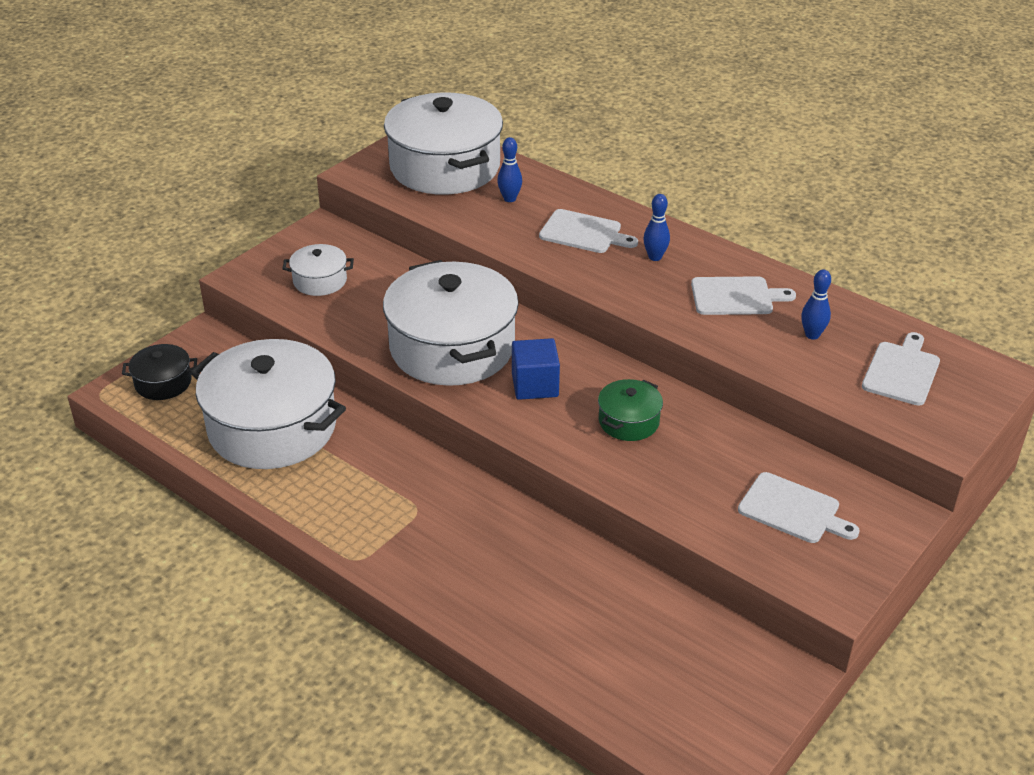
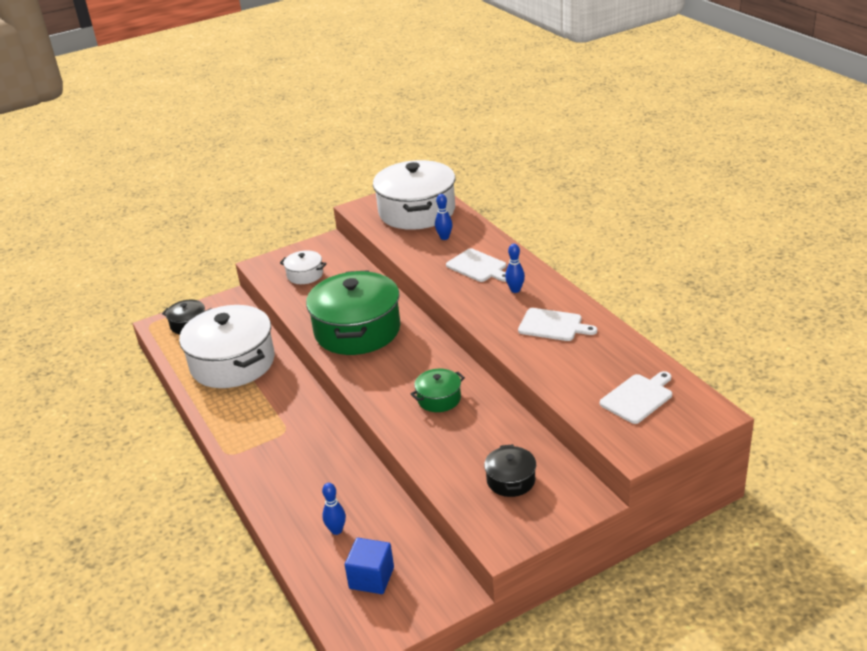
camera: 25 degrees right, 5 degrees down
(452, 348) = (357, 330): white pot -> green pot
(535, 385) = (393, 363): blue cube -> blue cube (371, 578)
(793, 510) = (511, 480): white cutting board -> black pot
(812, 335) = (589, 361): blue bowling pin -> blue bowling pin (336, 530)

